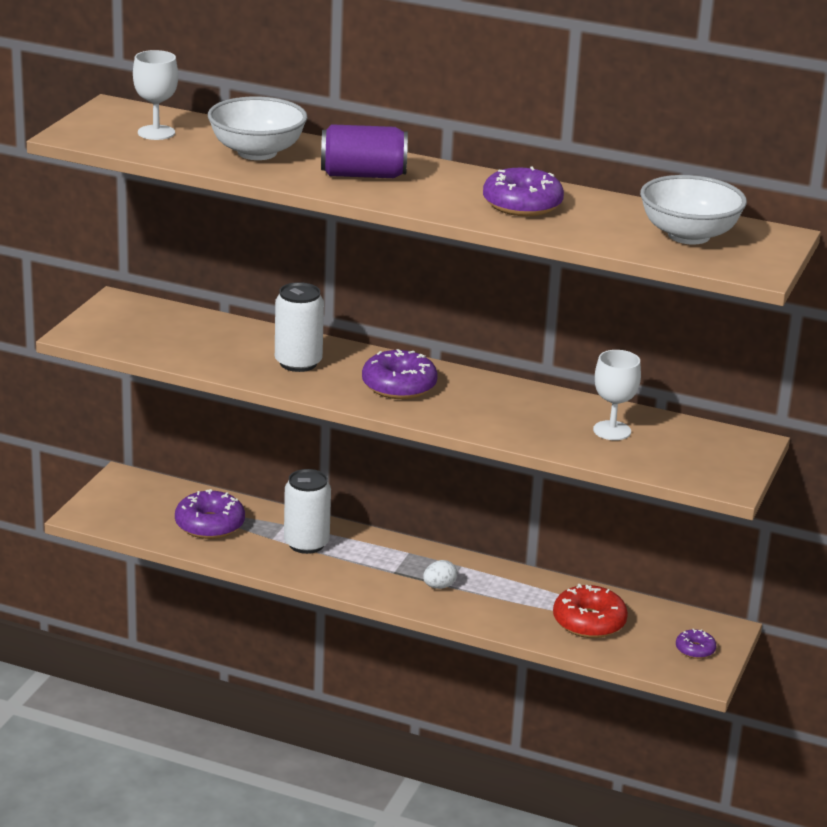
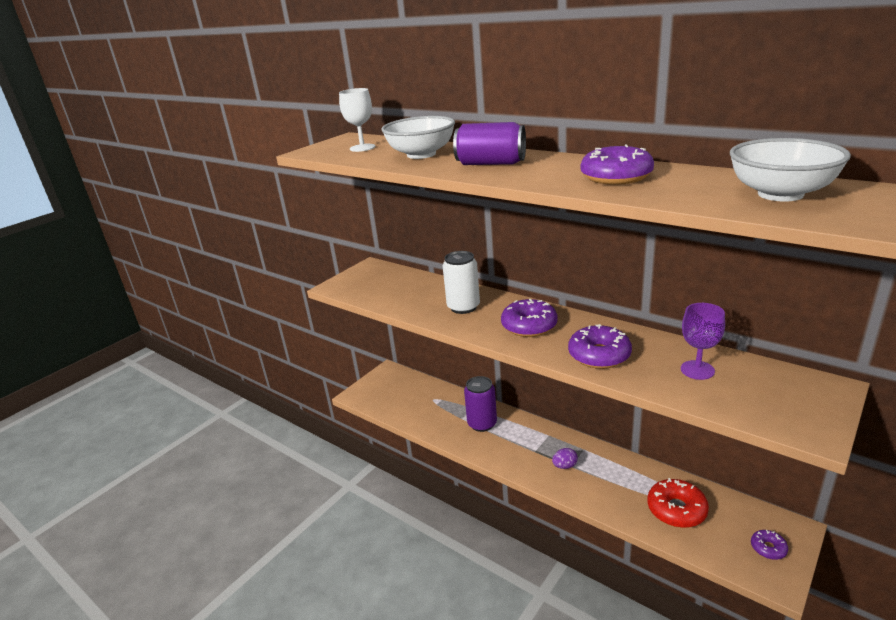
camera: 20 degrees right, 0 degrees up
(210, 525) = (426, 406): purple donut -> purple donut (599, 355)
(306, 544) = (482, 424): white can -> purple can
(439, 586) = (564, 466): white egg -> purple egg
(612, 430) = (697, 370): white goblet -> purple goblet

